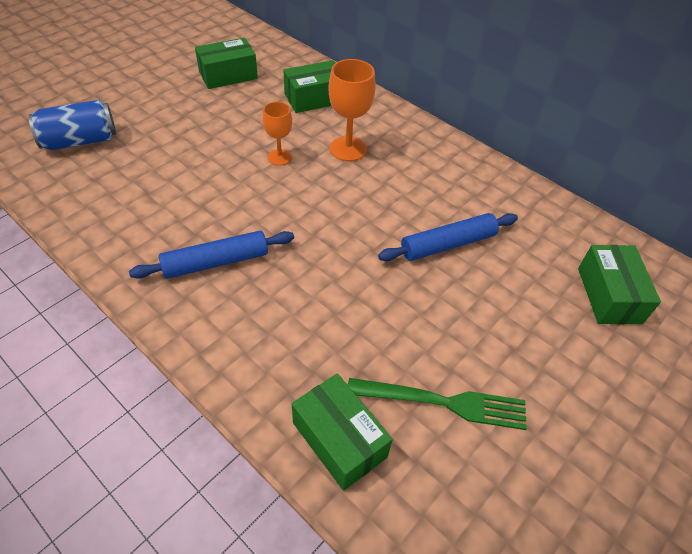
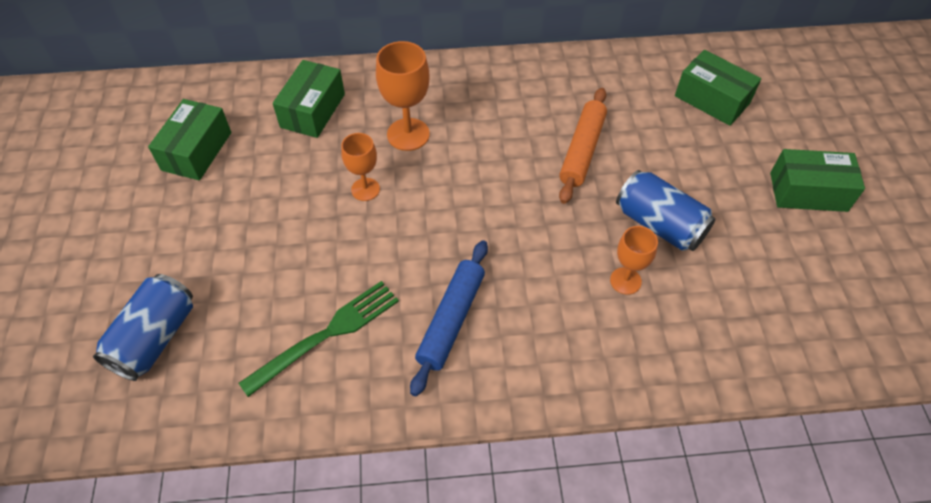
camera: 45 degrees left, 5 degrees up
(339, 440) = (704, 350): green box -> green box (808, 192)
(353, 344) = (625, 281): none -> orange goblet
(433, 334) = (659, 224): none -> blue can
(445, 402) = (723, 262): green fork -> green fork (327, 334)
(448, 244) = (582, 150): blue rolling pin -> orange rolling pin

